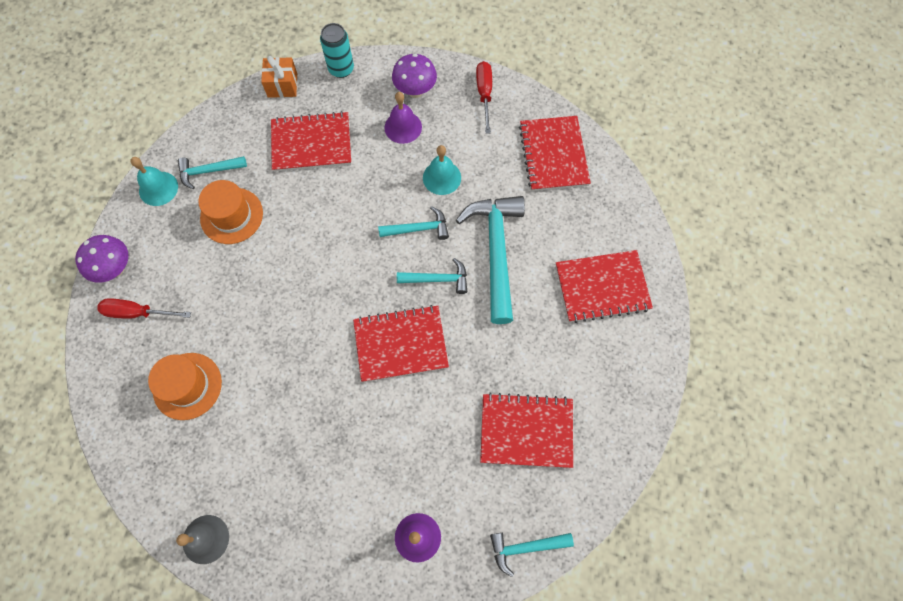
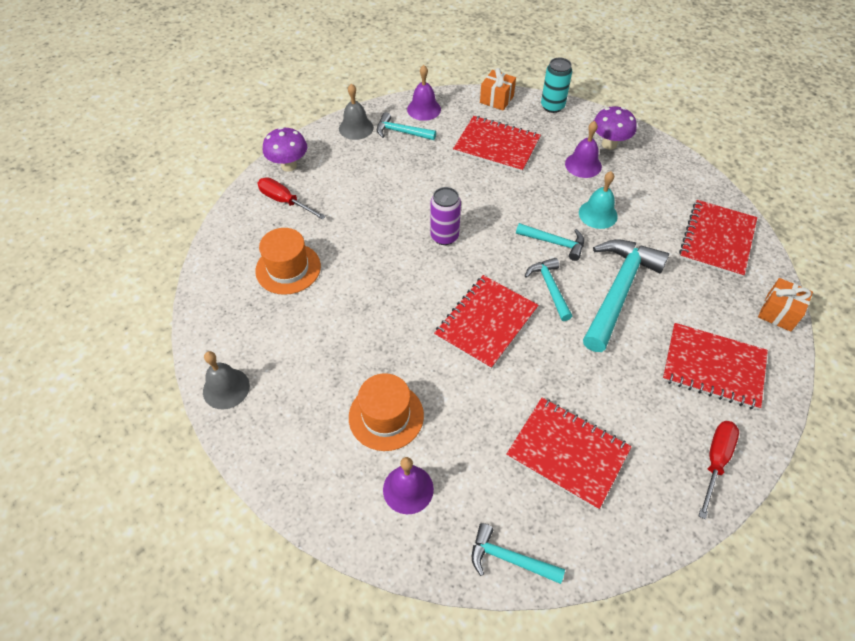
camera: 30 degrees right, 15 degrees down
(158, 188) = (356, 128): turquoise bell -> grey bell
(215, 132) = (424, 109): none -> purple bell
(231, 216) = (400, 168): orange hat -> orange hat (386, 416)
(316, 273) = (444, 236): none -> purple can
(400, 344) = (486, 322): red notebook -> red notebook turned 75 degrees counterclockwise
(437, 279) = (550, 288): turquoise hammer -> turquoise hammer turned 135 degrees counterclockwise
(484, 94) = (672, 170): red screwdriver -> red screwdriver (715, 461)
(630, 206) = (778, 313): none -> orange gift

